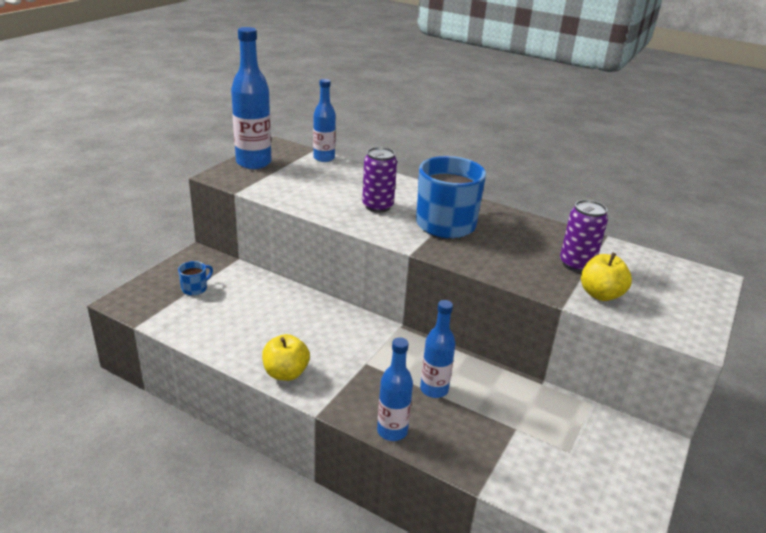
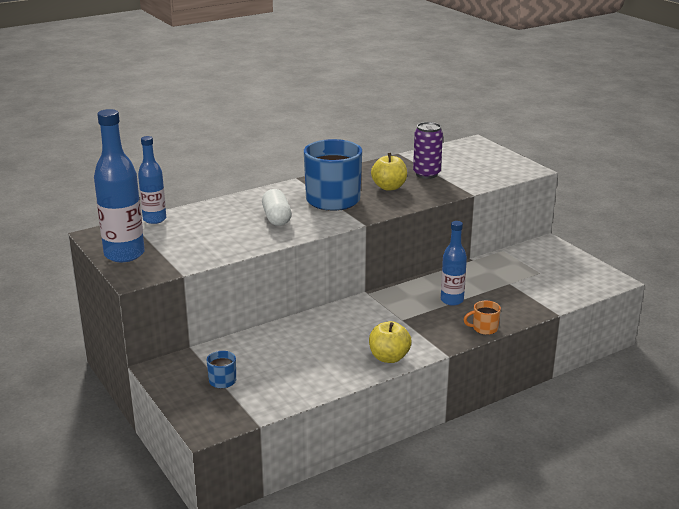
camera: 60 degrees left, 5 degrees down
(377, 206) = (276, 218): purple can -> white capsule
(392, 431) = (484, 328): blue bottle -> orange mug
(600, 294) = (467, 179): yellow apple -> yellow apple (389, 187)

